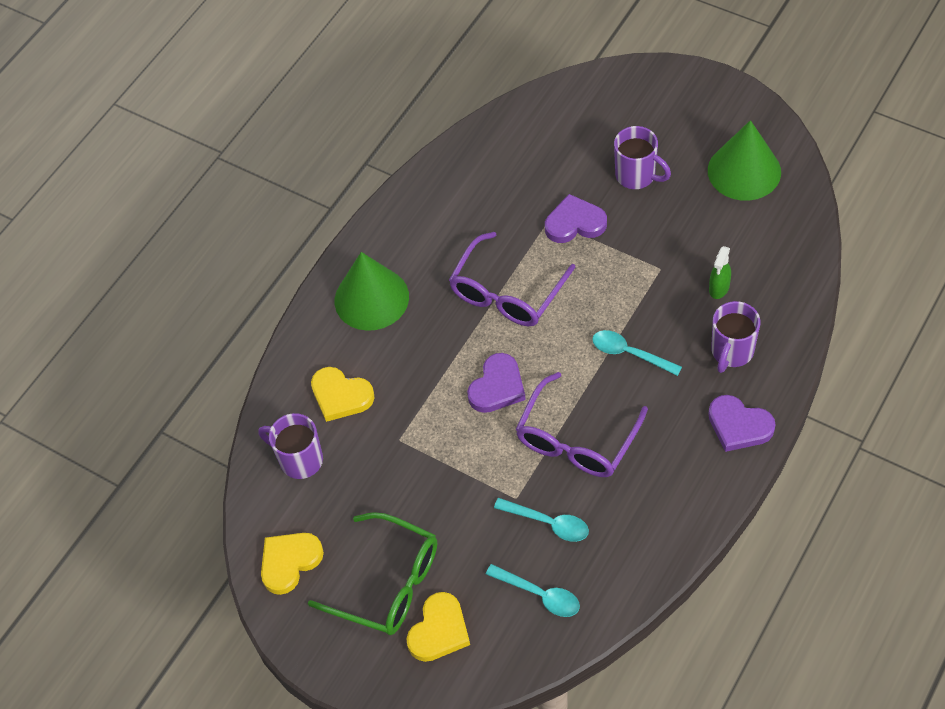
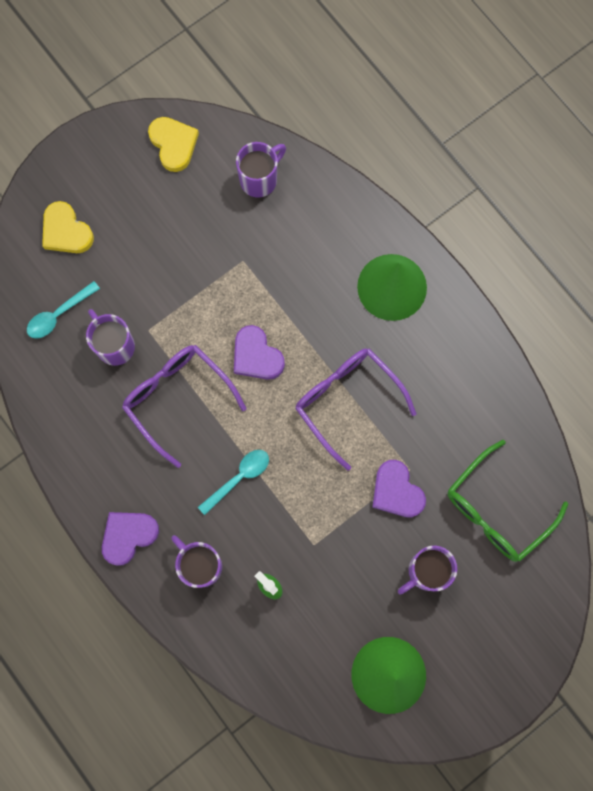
camera: 105 degrees right, 20 degrees up
(341, 396) = (305, 230): yellow heart -> none
(388, 583) = (121, 208): green glasses -> green glasses (496, 510)
(548, 523) = (114, 345): turquoise spoon -> purple mug
(575, 223) = (396, 491): purple heart -> purple heart turned 135 degrees clockwise

